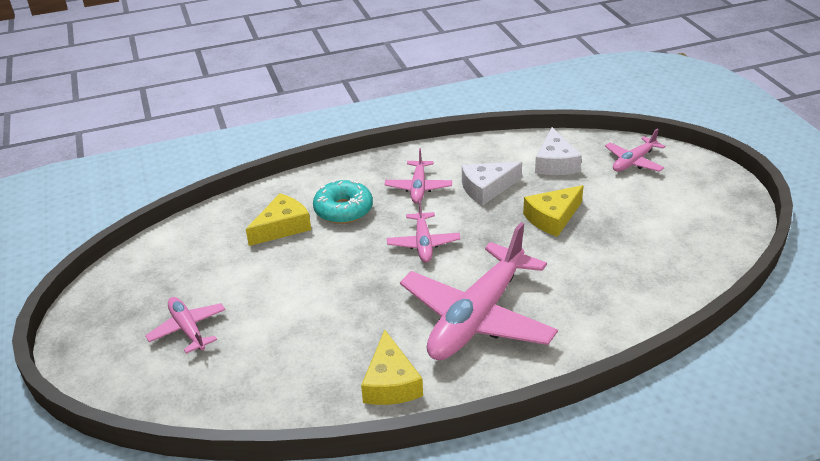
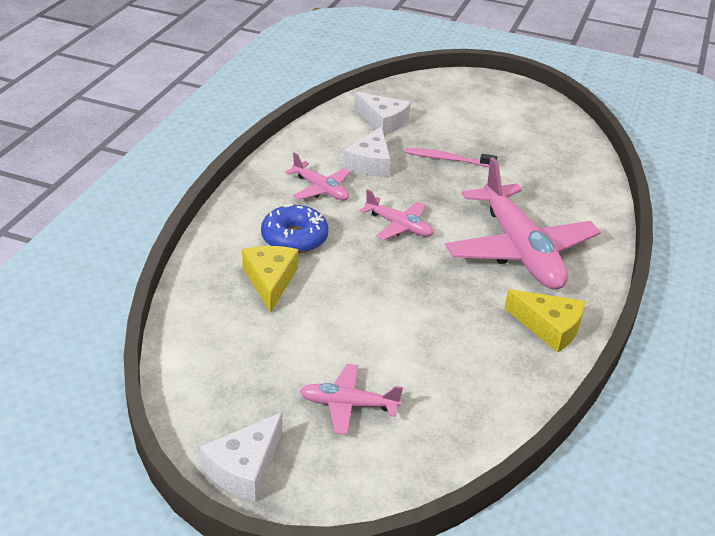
camera: 55 degrees left, 0 degrees up
(87, 319) = (244, 467): none -> white cheese
(343, 210) = (294, 238): turquoise donut -> blue donut
(552, 218) = (447, 159): yellow cheese -> pink toothbrush
(633, 162) = (429, 96): pink plane -> none

